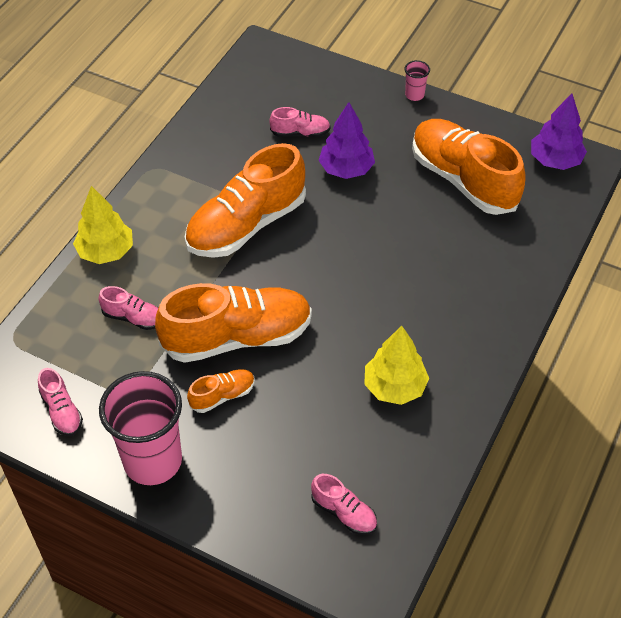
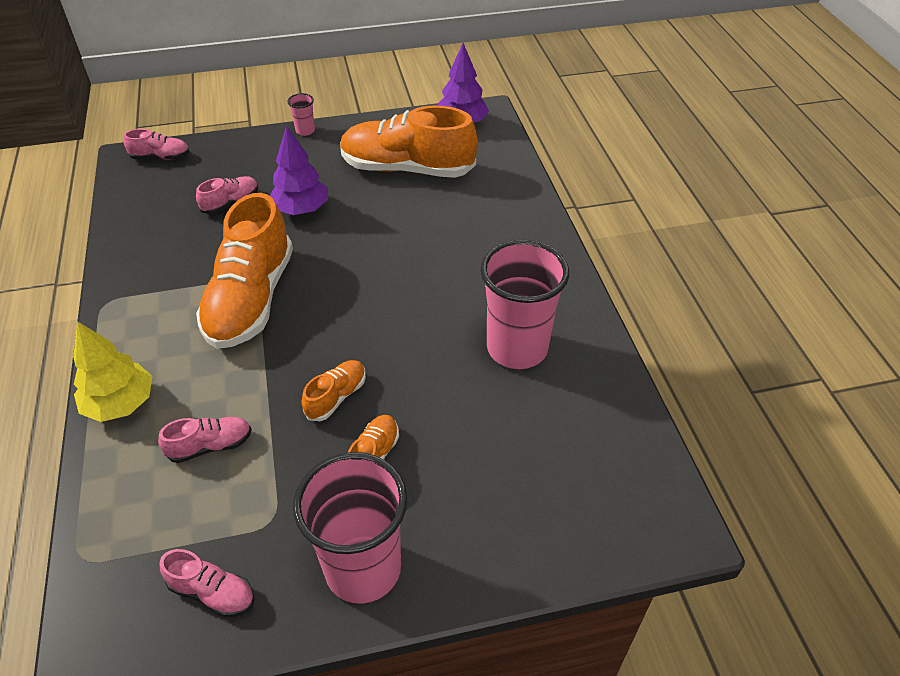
camera: 40 degrees left, 5 degrees down
(237, 337) = (336, 397): orange shoe -> orange shoe, size x0.45
(344, 512) = (586, 480): pink shoe -> pink shoe (160, 157)
(394, 387) = (517, 348): yellow tree -> pink cup

